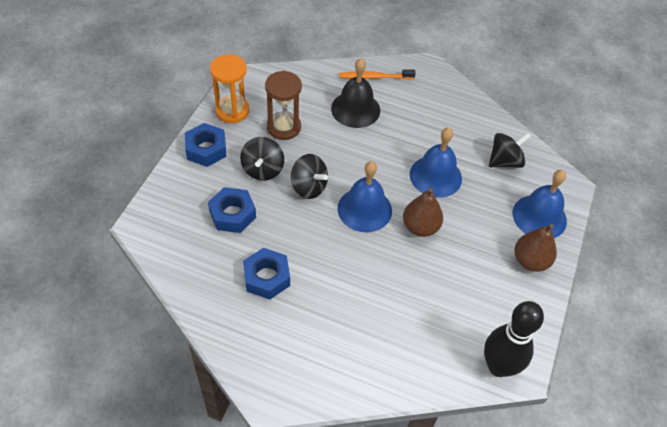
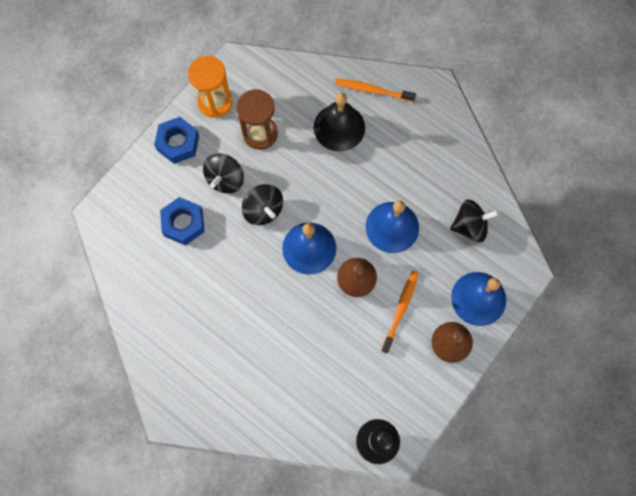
camera: 20 degrees right, 20 degrees up
(266, 277) = (196, 298): blue nut -> none
(472, 242) = (400, 310): none -> orange toothbrush

